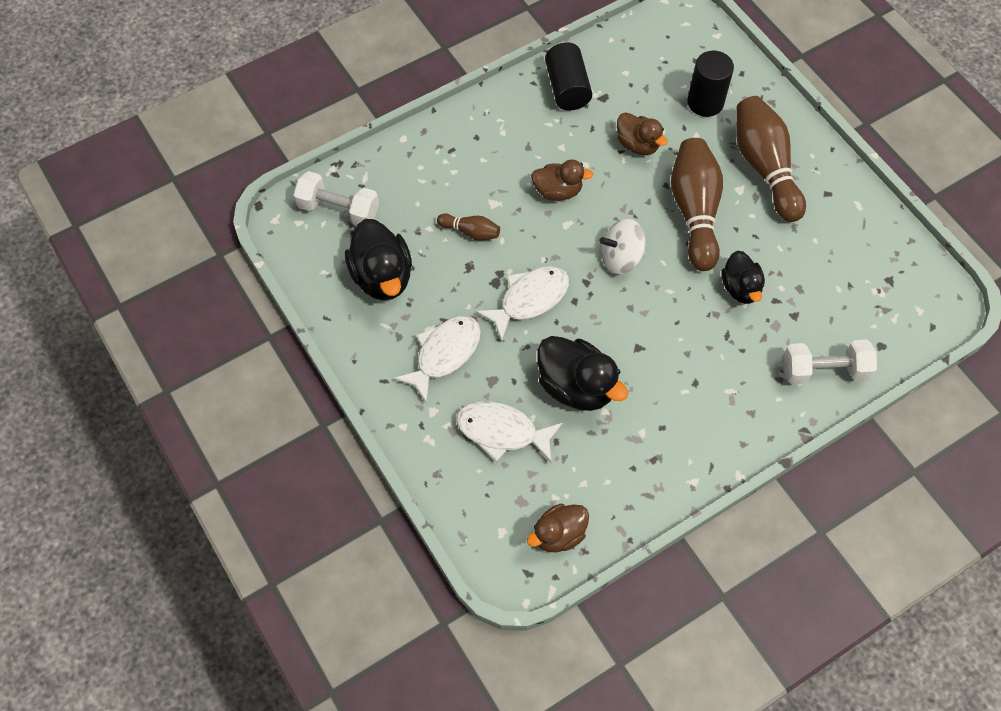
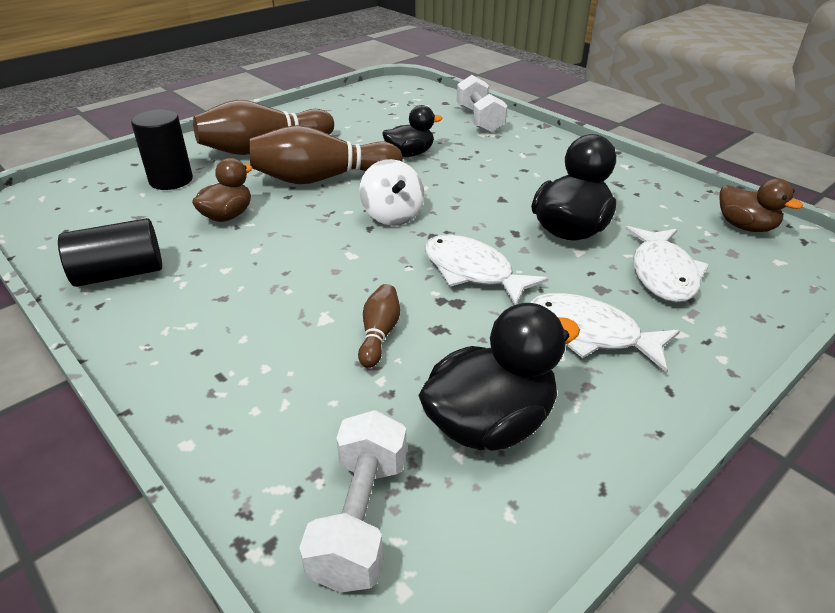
camera: 100 degrees left, 25 degrees down
(558, 191) = (300, 266): brown duck -> none

